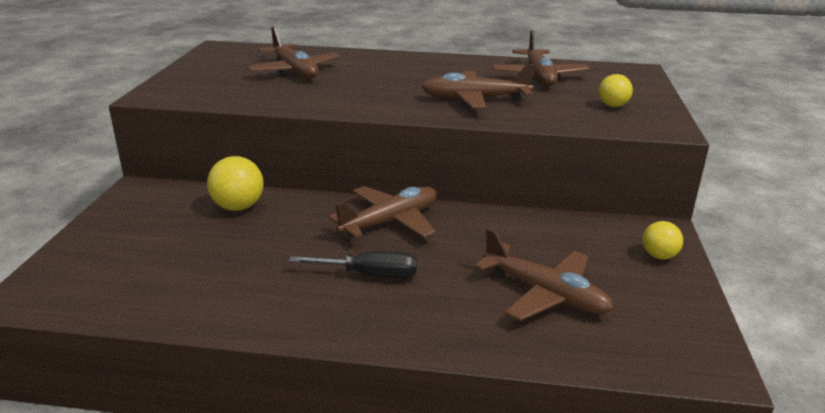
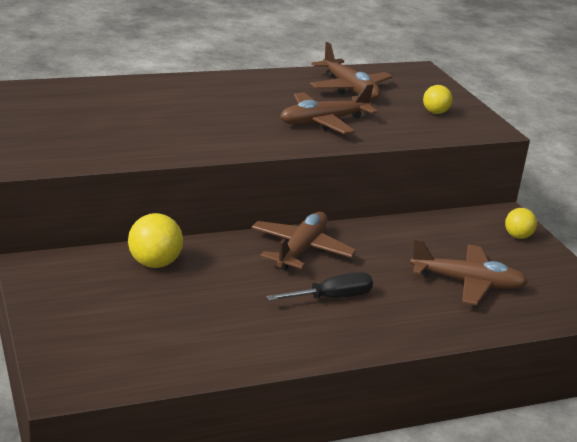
camera: 30 degrees left, 0 degrees up
(294, 71) = (123, 112): brown plane -> none

